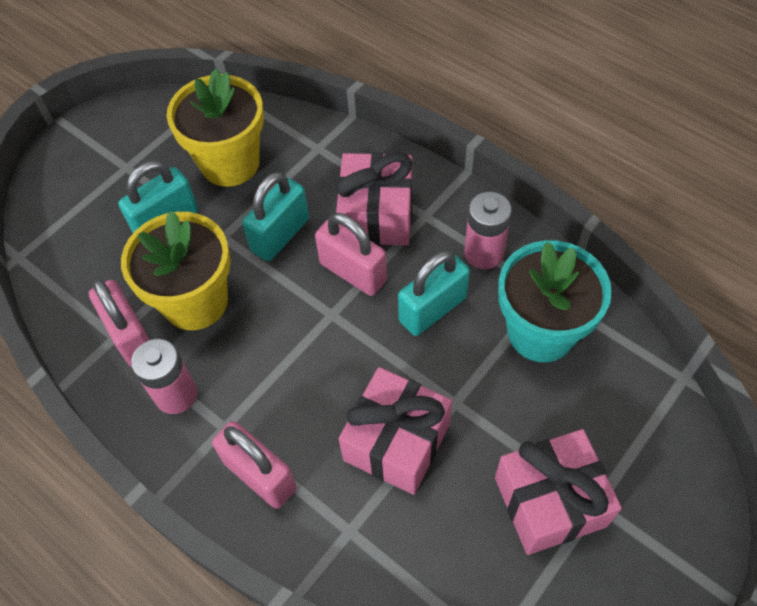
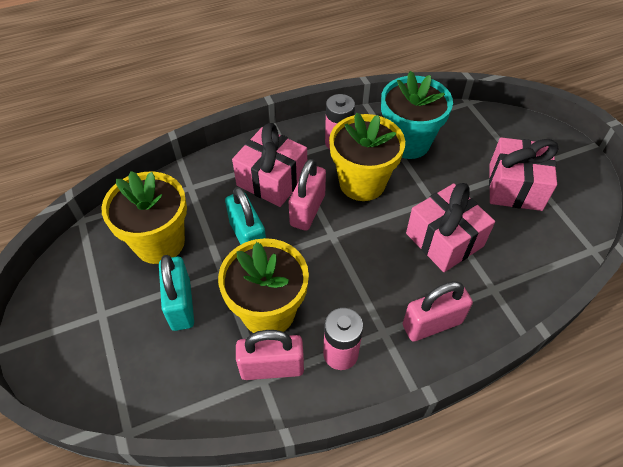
camera: 65 degrees left, 5 degrees down
(353, 272) = (307, 210): pink padlock -> pink padlock turned 45 degrees counterclockwise
(432, 309) = (362, 183): turquoise padlock -> yellow flower pot

